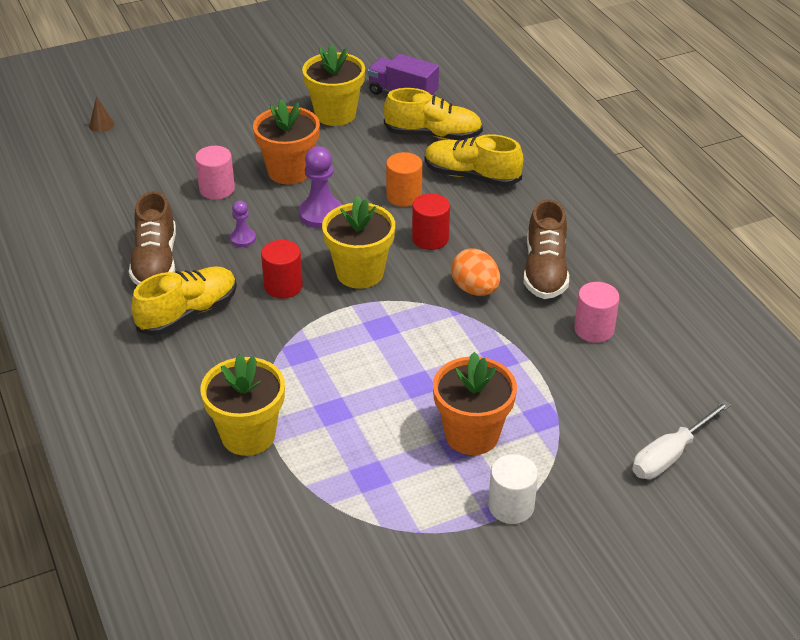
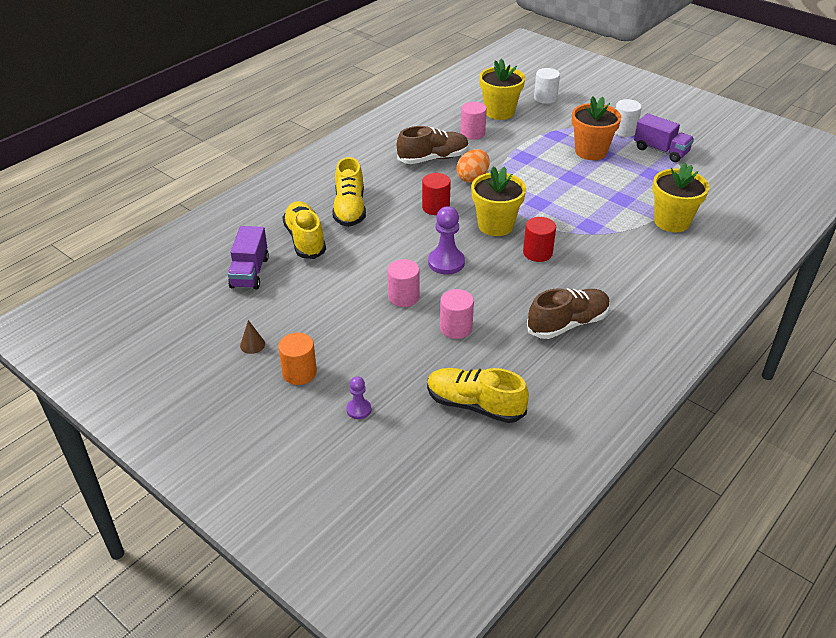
camera: 115 degrees left, 0 degrees up
(101, 125) = (412, 451): brown cone -> brown cone (252, 345)
(188, 313) = (602, 285): yellow shoe -> yellow shoe (475, 405)
(243, 239) = (504, 290): purple pawn -> purple pawn (359, 409)
(289, 171) = (403, 297): orange flower pot -> pink cylinder
(335, 114) = (303, 300): yellow flower pot -> yellow flower pot (499, 112)
(404, 196) = (395, 231): orange cylinder -> orange cylinder (299, 373)
(425, 521) = (661, 151): none -> purple truck
(670, 455) = (545, 98): white screwdriver -> white cylinder

